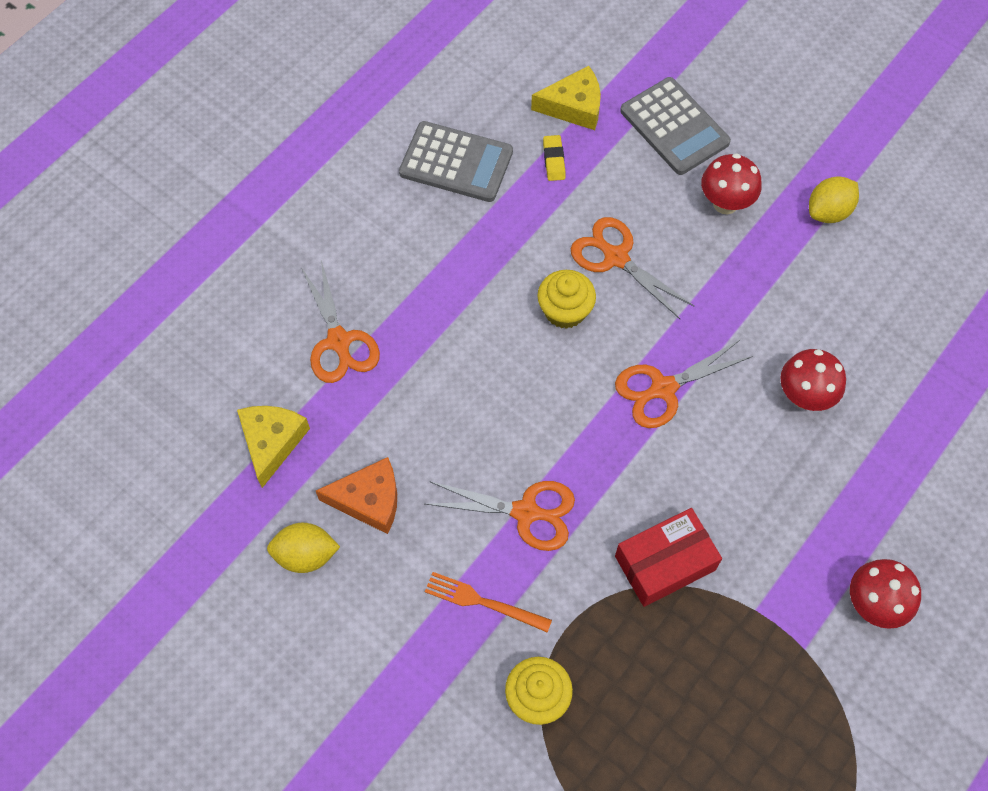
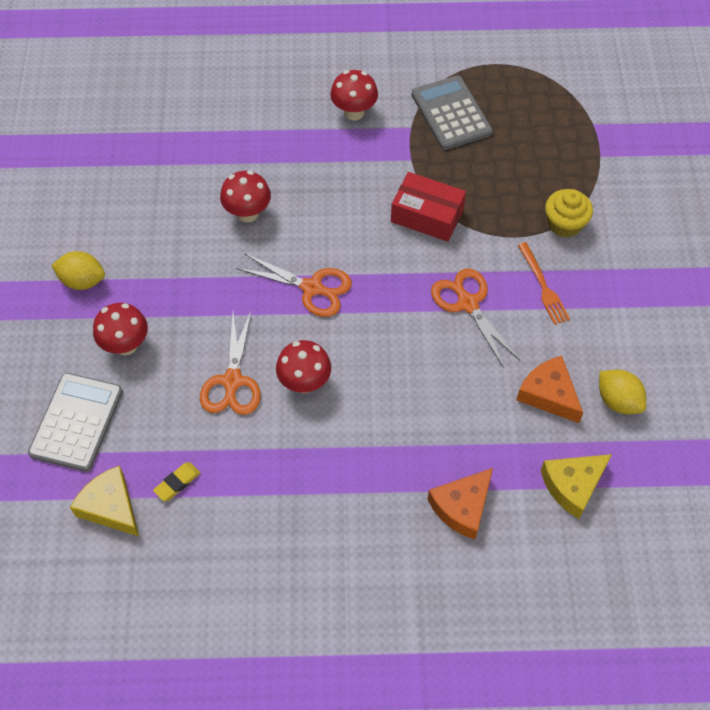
camera: 130 degrees left, 5 degrees down
(339, 341) = (462, 507): orange scissors -> orange cheese
(456, 162) = (237, 552): grey calculator -> grey calculator (451, 113)
(565, 310) = (304, 382): yellow cupcake -> red mushroom

